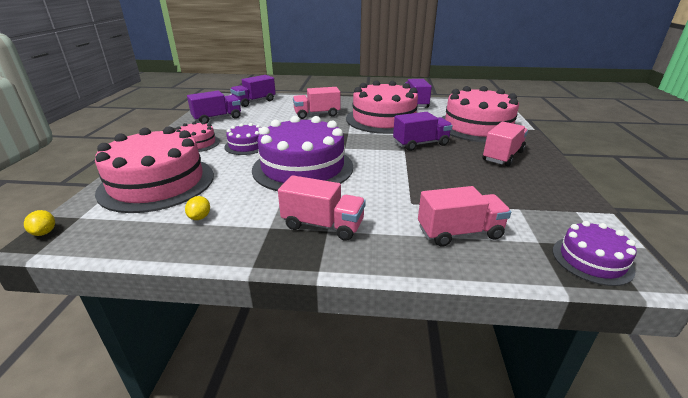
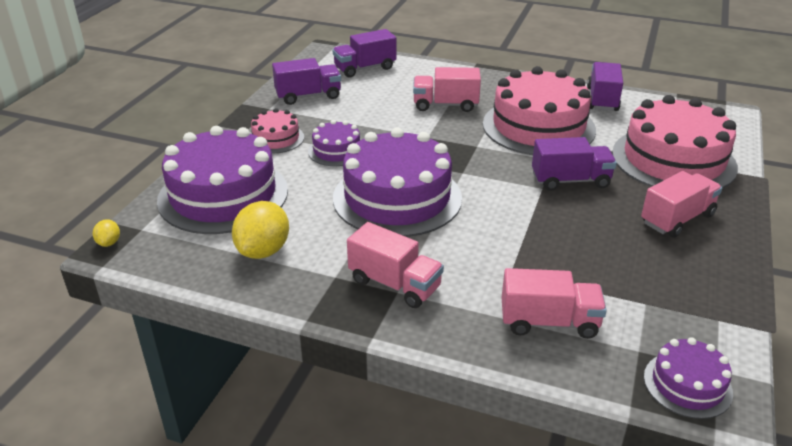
camera: 15 degrees right, 5 degrees up
(157, 183) = (223, 195): pink cake -> purple cake
(200, 217) = (263, 250): yellow lemon -> yellow lemon, size x2.08

